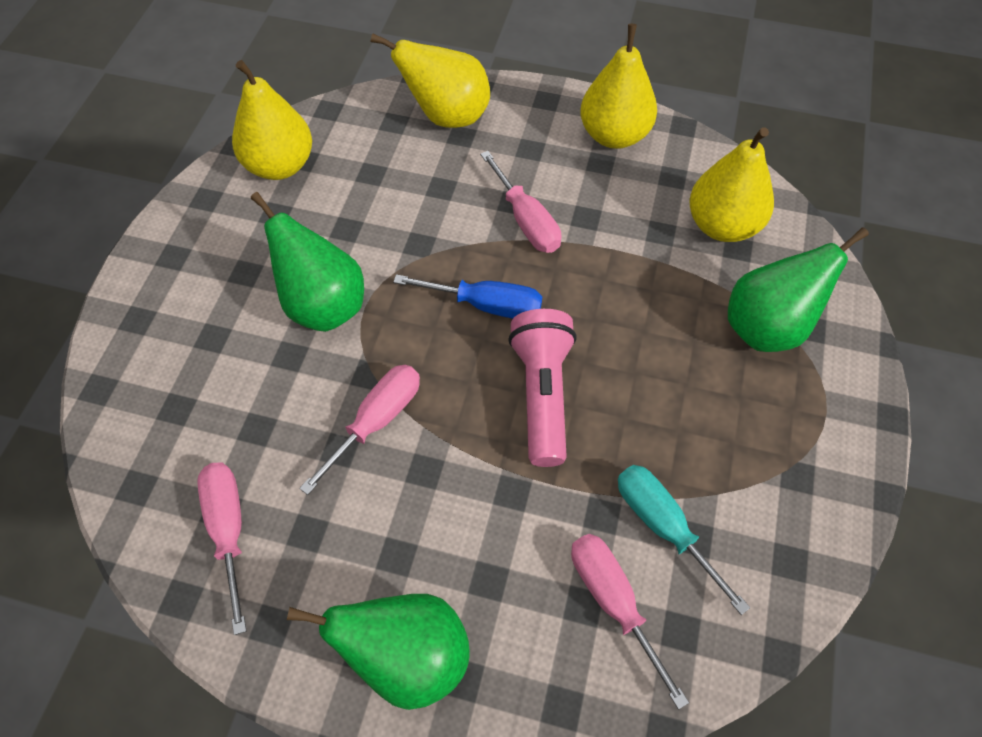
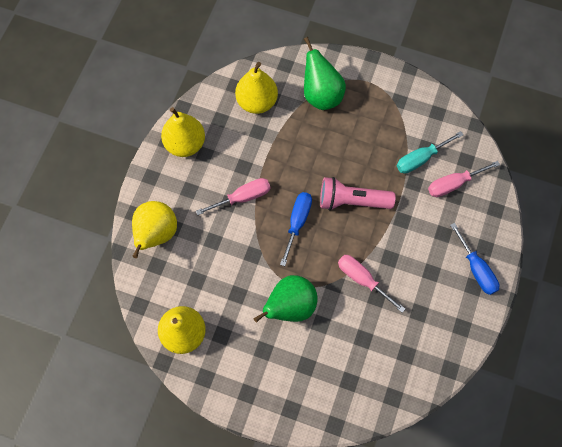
camera: 85 degrees left, 10 degrees up
(228, 530) = (417, 349): pink screwdriver -> none
(407, 657) = (476, 269): green pear -> blue screwdriver

